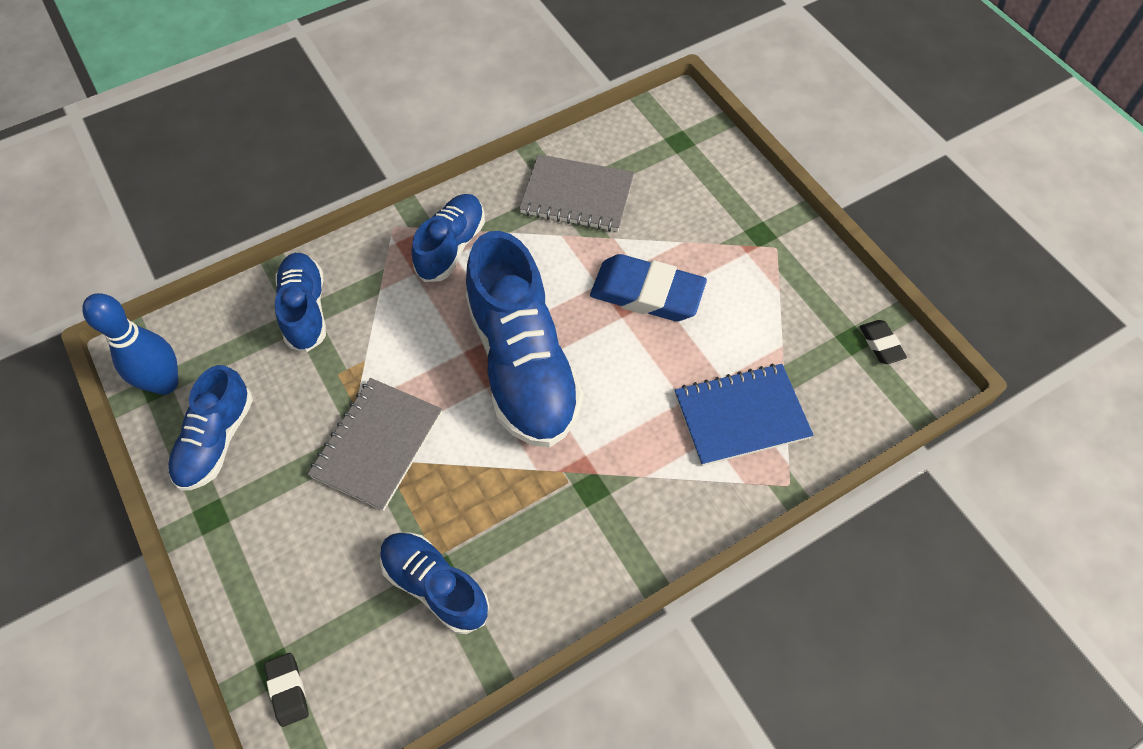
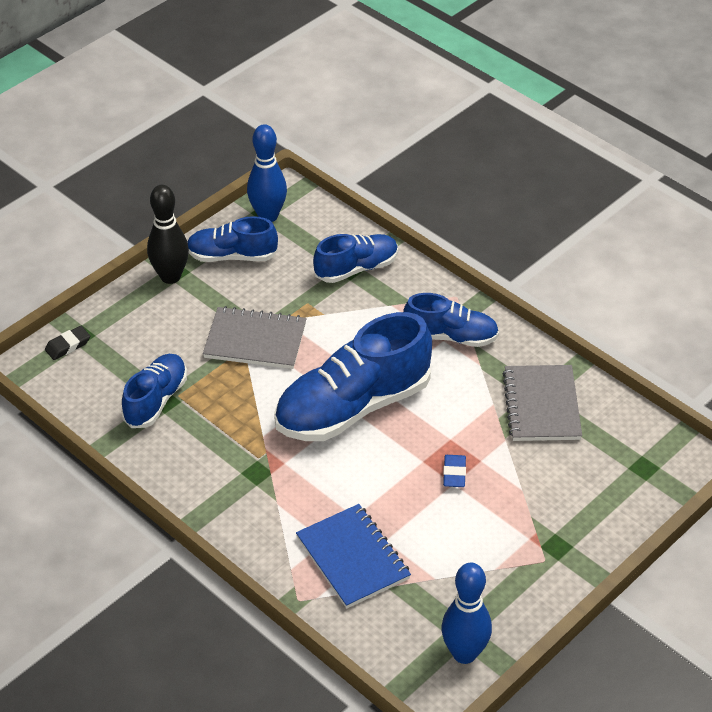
camera: 75 degrees right, 15 degrees down
(217, 524) = (170, 276): none -> black bowling pin
(647, 293) = (454, 474): blue eraser -> blue eraser, size x0.47
(881, 344) = (464, 653): black eraser -> blue bowling pin

